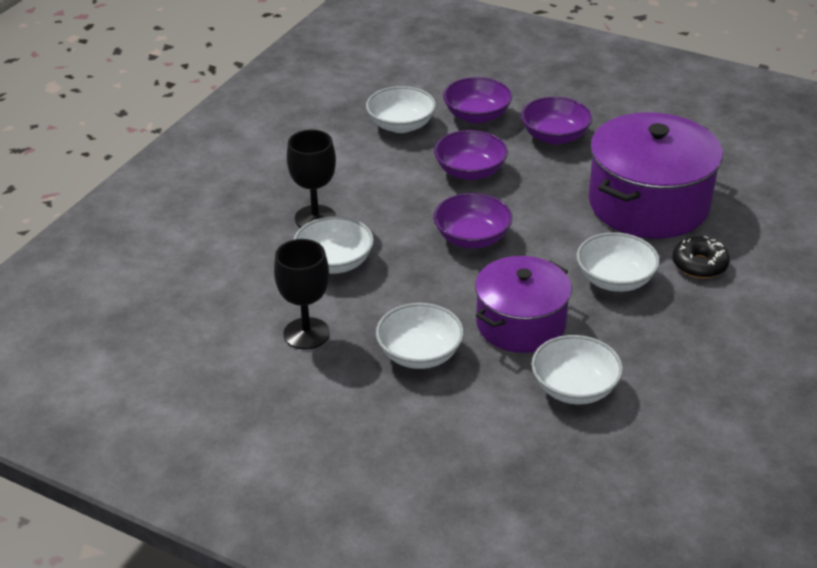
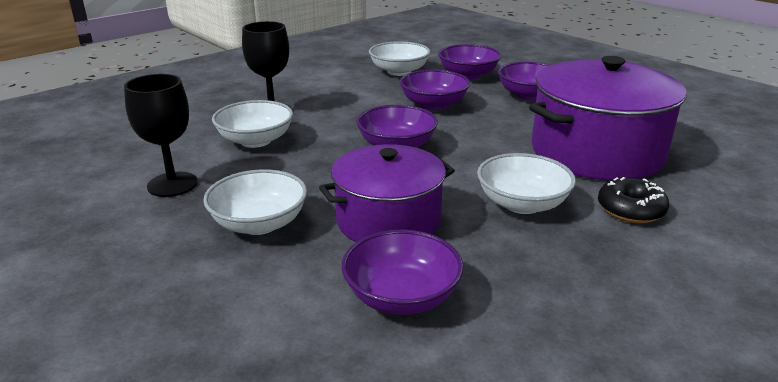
camera: 20 degrees right, 10 degrees down
(574, 388) = (401, 296): white bowl -> purple bowl

